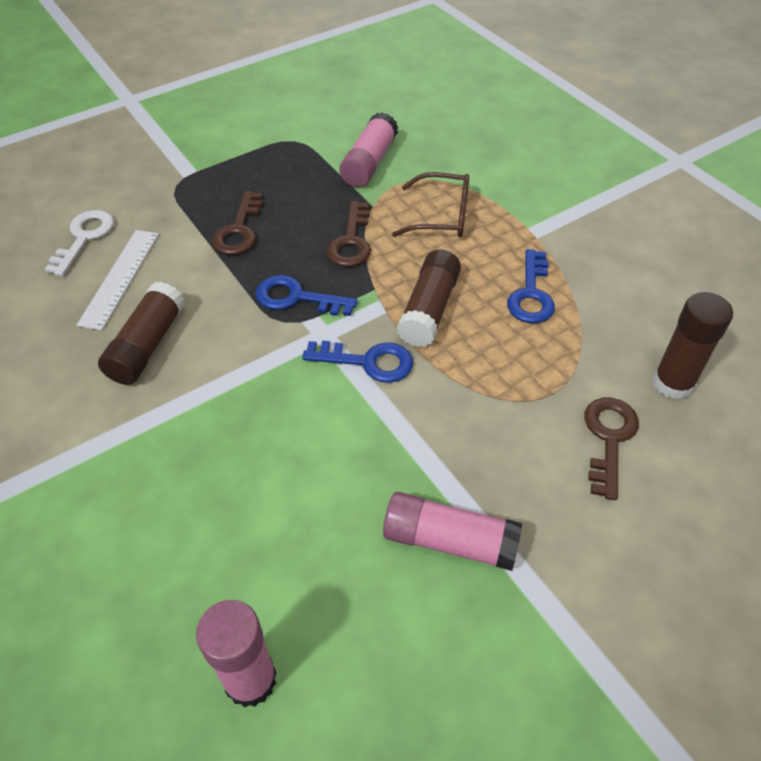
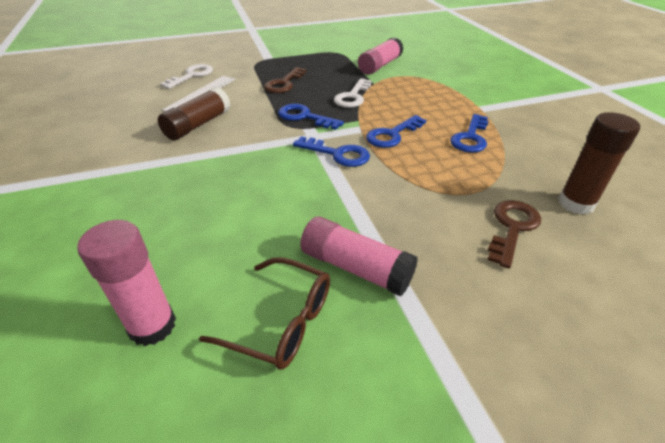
camera: 15 degrees right, 10 degrees down
(351, 241) = (352, 97): brown key -> white key
(429, 309) = (392, 135): brown glue stick -> blue key
(442, 216) = (419, 93): brown glasses -> brown glasses (282, 322)

